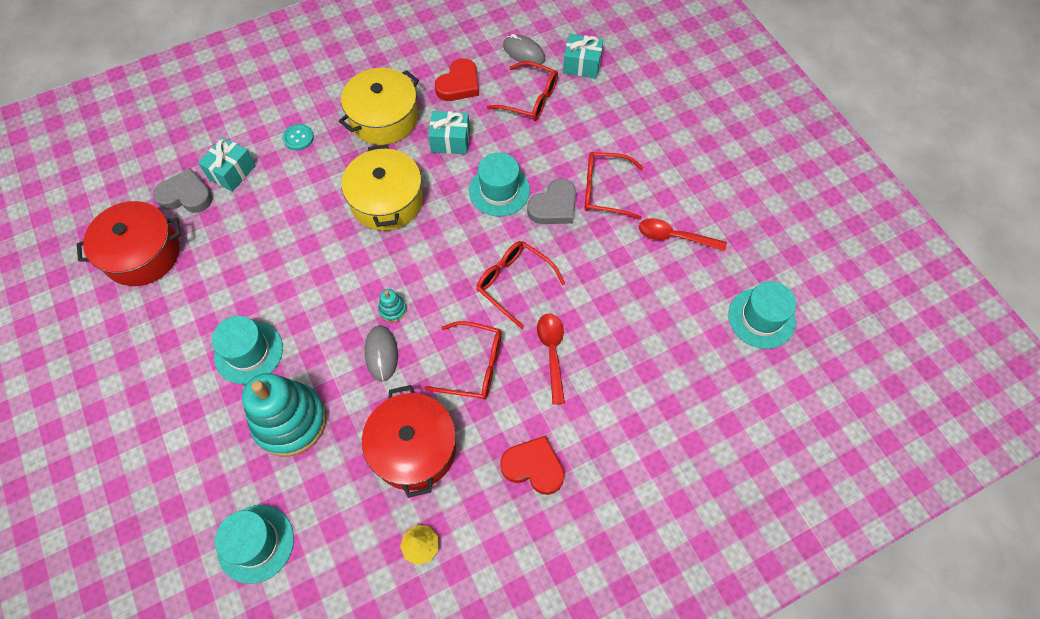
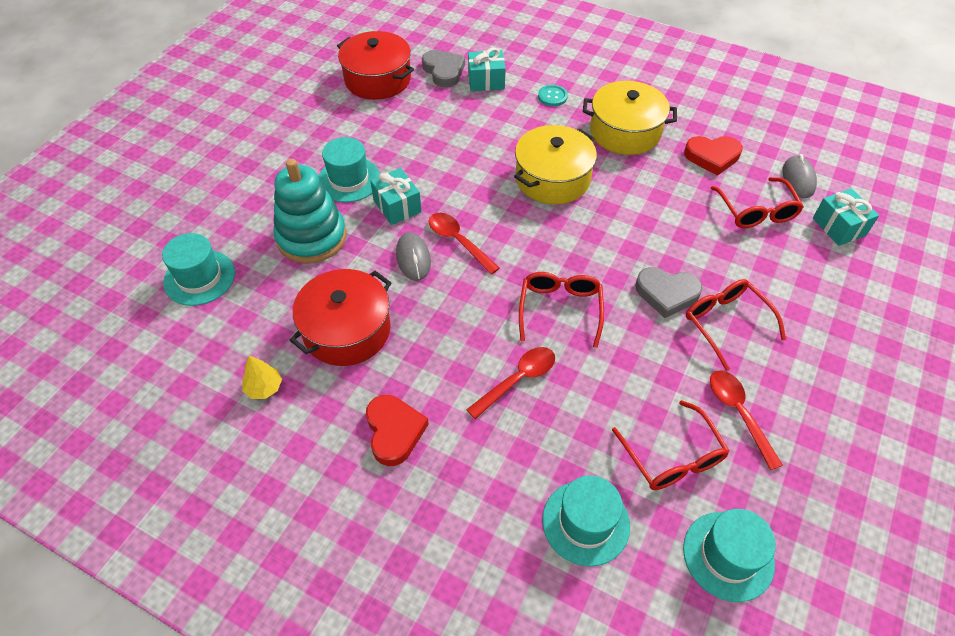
camera: 55 degrees right, 10 degrees down
(381, 354) = (413, 258): grey mouse -> grey mouse turned 60 degrees counterclockwise
(393, 309) = (458, 242): turquoise stacking toy -> red spoon
(450, 141) = (651, 184): turquoise gift -> turquoise gift (397, 206)
(474, 366) = (455, 328): red glasses -> red glasses (672, 457)
(499, 190) = (640, 245): turquoise hat -> turquoise hat (585, 522)

